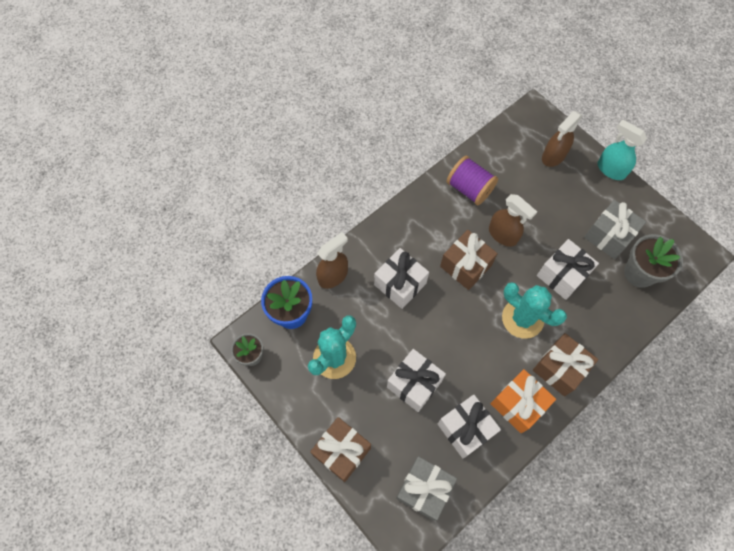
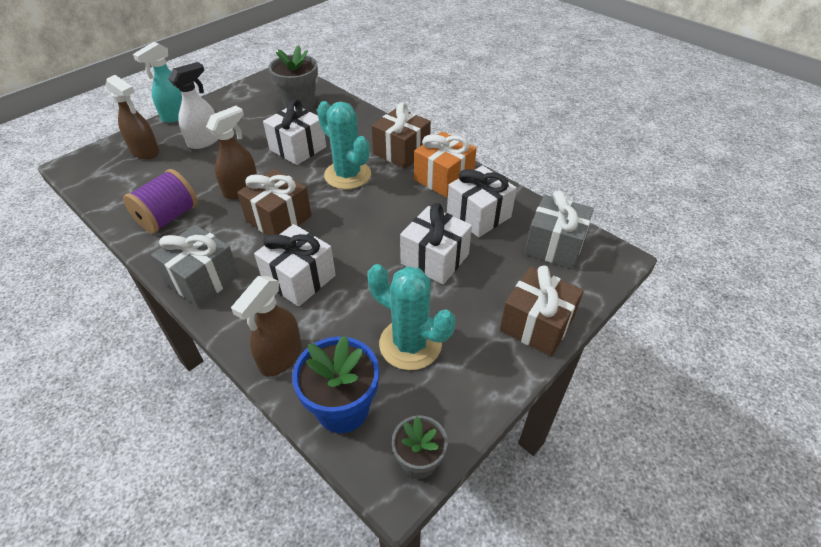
camera: 95 degrees left, 20 degrees down
(333, 276) = (280, 357): brown spray bottle -> brown spray bottle turned 105 degrees counterclockwise
(522, 318) = (347, 175): turquoise cactus -> turquoise cactus turned 75 degrees counterclockwise
(571, 198) = (205, 141): none -> white spray bottle
(608, 236) = (256, 119): grey gift -> grey gift (203, 279)

